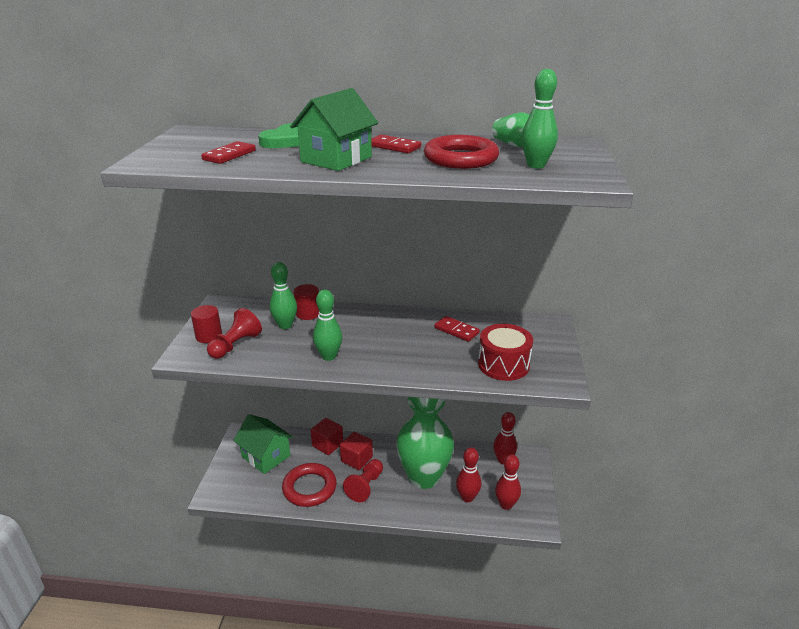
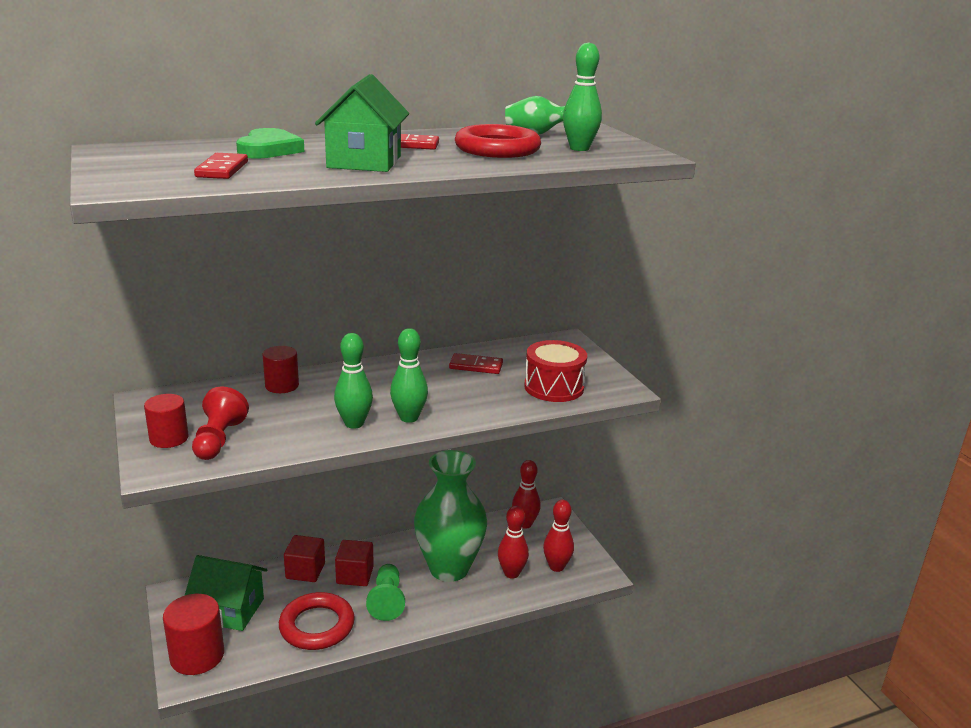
camera: 30 degrees left, 5 degrees down
(228, 481) = (197, 656): none -> red cylinder
(285, 325) = (264, 404): green bowling pin -> green bowling pin (409, 418)
(365, 486) = (387, 601): red pawn -> green pawn

